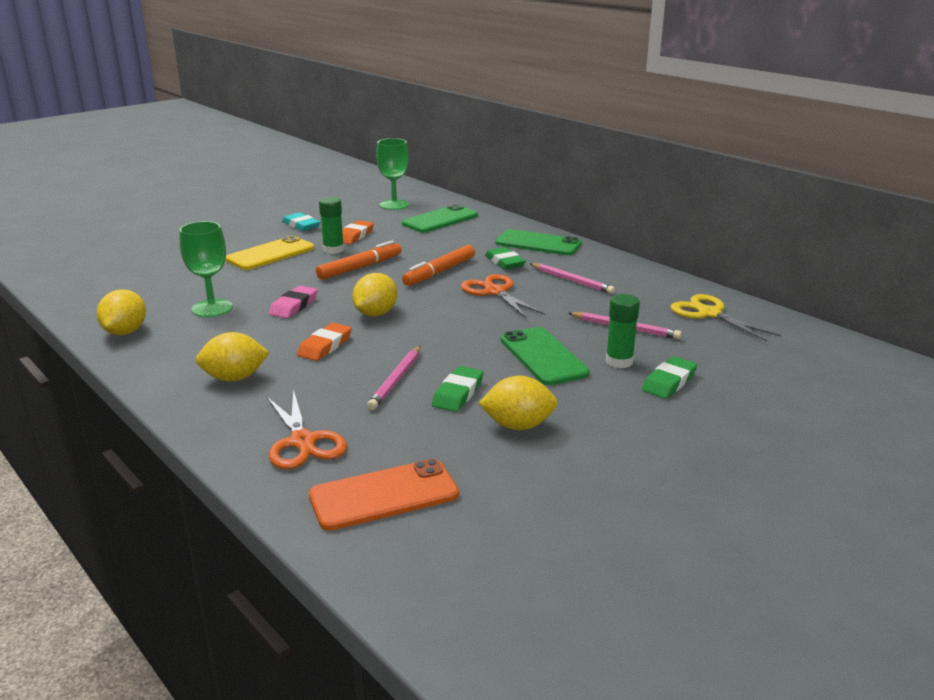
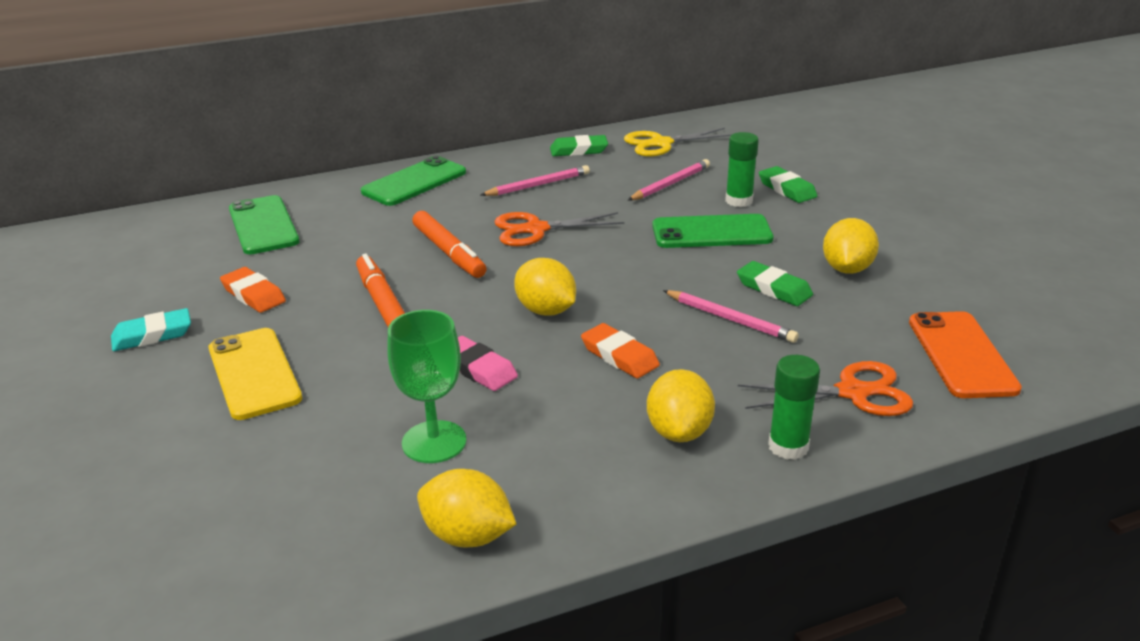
camera: 70 degrees left, 5 degrees up
(333, 250) = (294, 317): green glue stick -> green glue stick (788, 447)
(394, 205) = (157, 249): green goblet -> none
(504, 262) = (454, 210): green eraser -> green eraser (579, 150)

